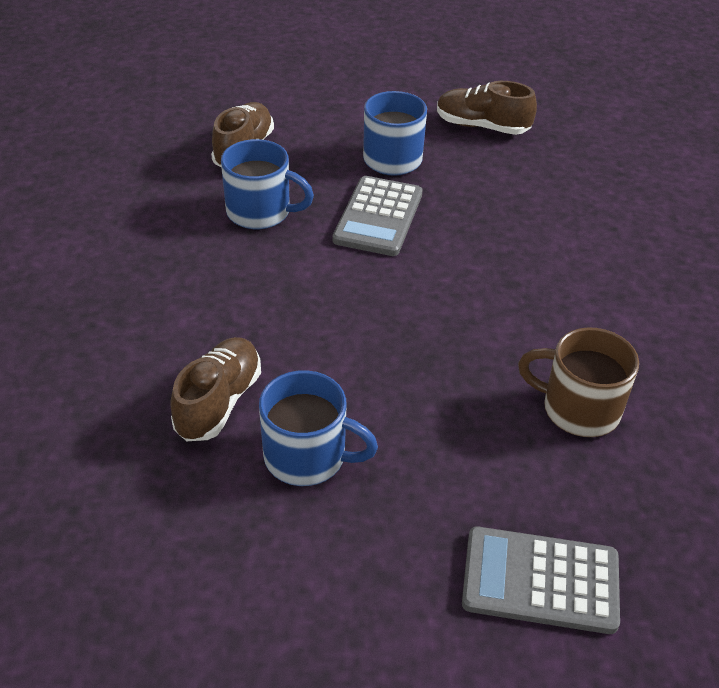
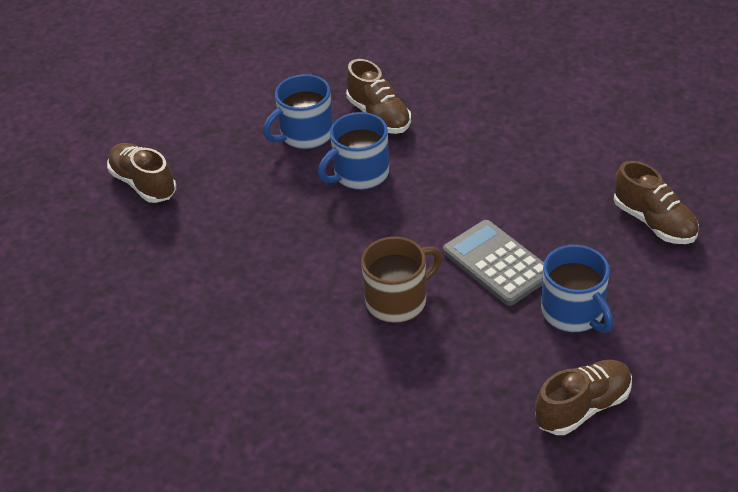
camera: 130 degrees right, 0 degrees up
(260, 212) = (555, 200): blue mug -> blue mug (359, 174)
(540, 580) = (143, 184): grey calculator -> brown shoe
(578, 409) = (220, 265): brown mug -> brown mug (398, 300)

